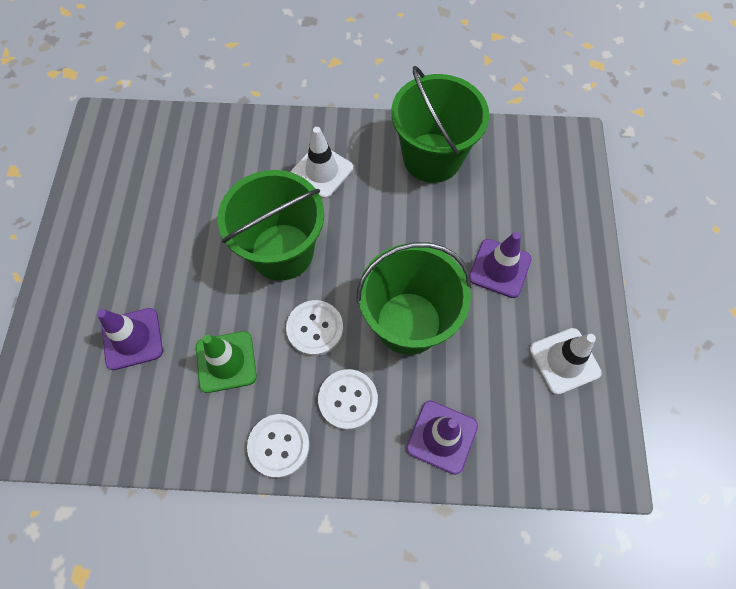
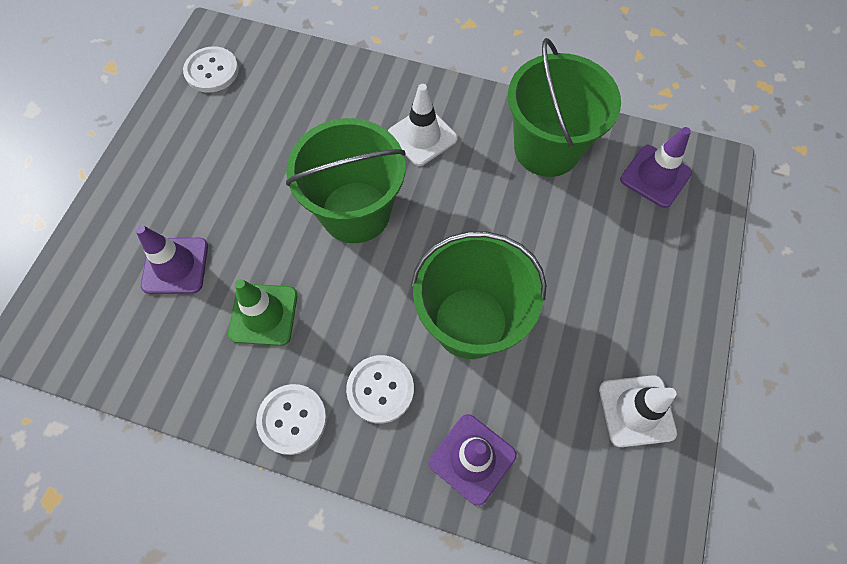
camera: 15 degrees right, 0 degrees up
(315, 328) = (367, 303): white button -> white button (212, 71)
(499, 268) = (590, 287): purple traffic cone -> purple traffic cone (655, 176)

